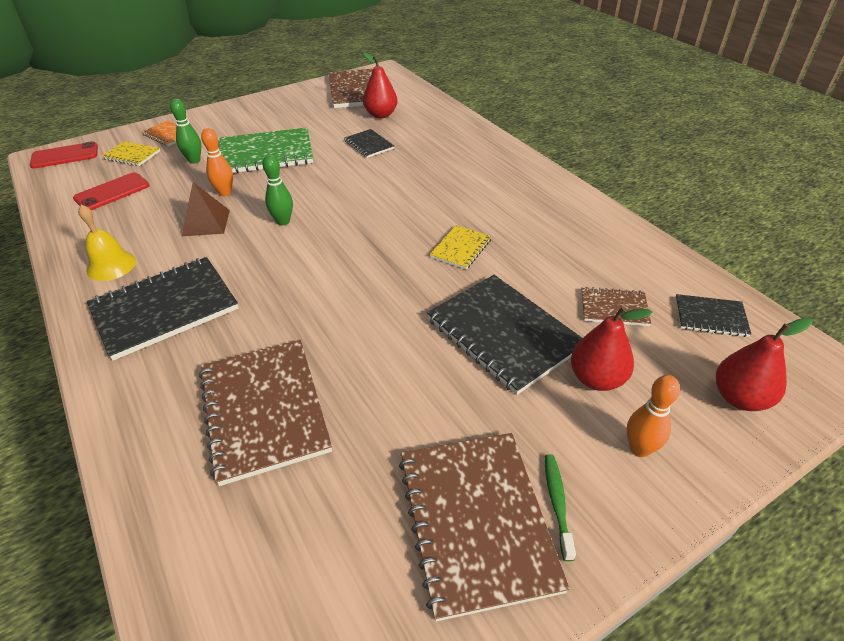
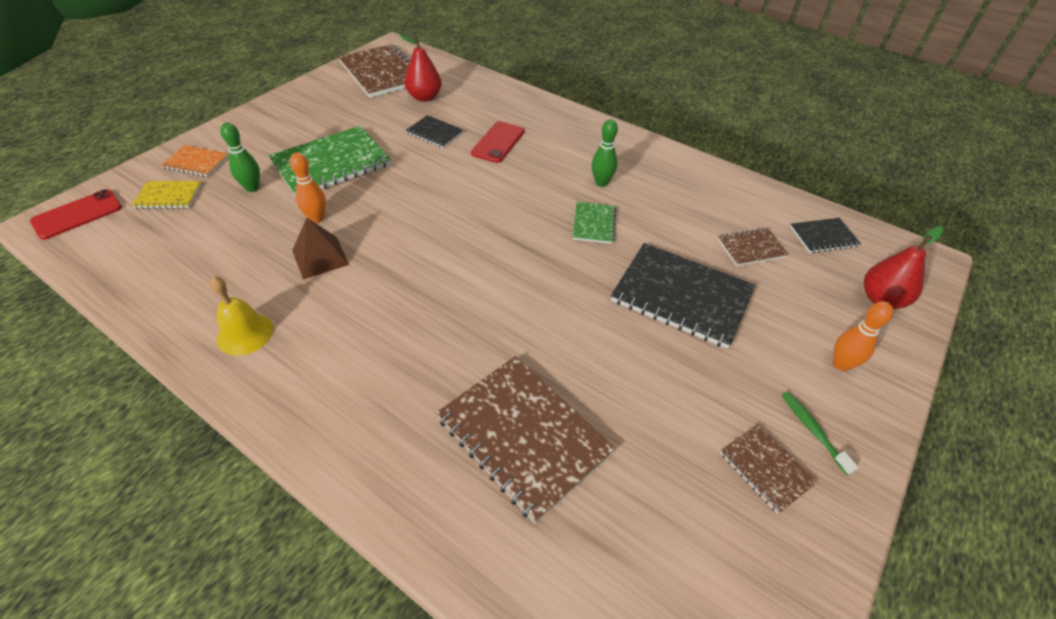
camera: 25 degrees left, 5 degrees up
(112, 192) = (178, 247): red phone -> red phone (498, 142)
(165, 309) = (345, 364): black notebook -> none
(283, 221) = (404, 236): green bowling pin -> green bowling pin (601, 182)
(460, 248) = (593, 224): yellow notebook -> green notebook
(477, 521) = (766, 468): brown notebook -> brown notebook, size x0.51
(596, 379) = (776, 315): red pear -> none

